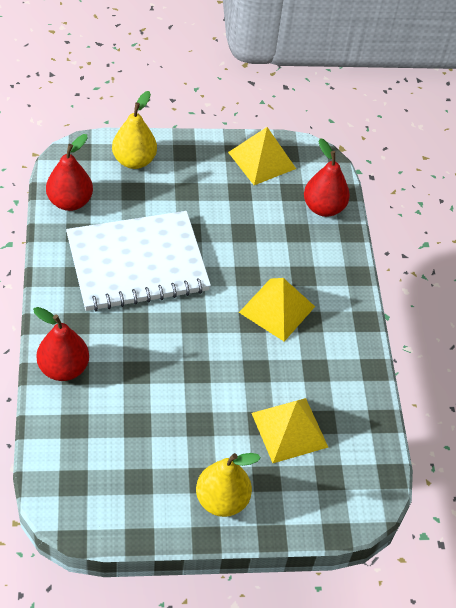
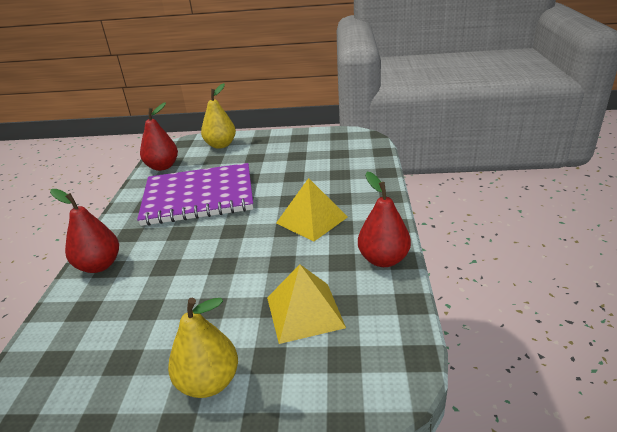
camera: 15 degrees right, 20 degrees down
(137, 263) = (199, 196): white notebook -> purple notebook
(262, 160) = (318, 140): yellow pyramid -> none
(323, 208) = (363, 160): red pear -> red pear (383, 259)

